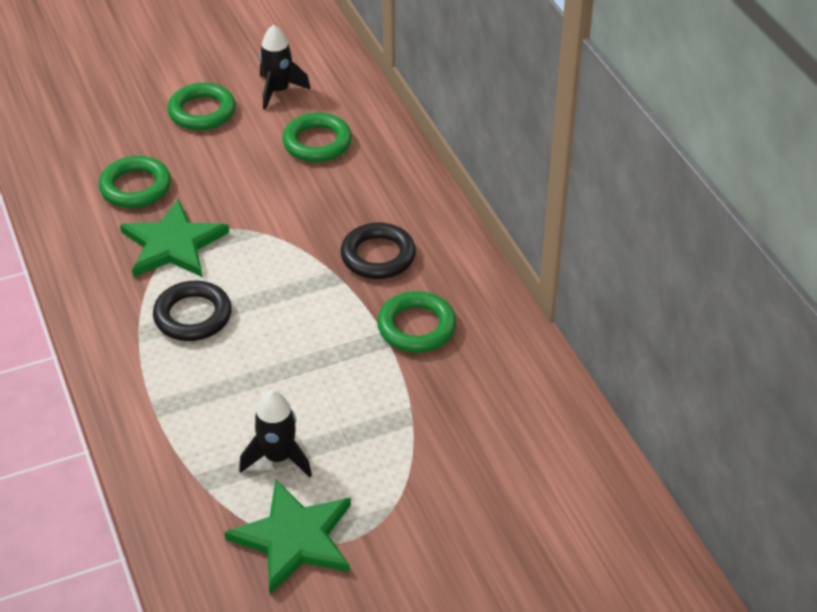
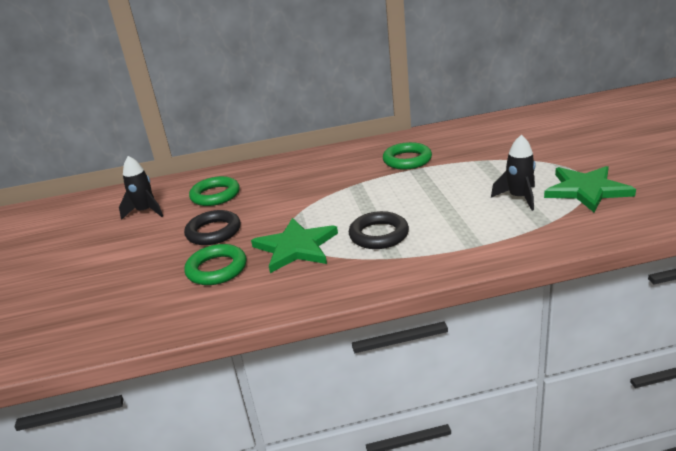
camera: 75 degrees left, 15 degrees down
(202, 111) = (143, 242): green ring -> none
(378, 256) = (340, 172): black ring -> black ring (213, 232)

